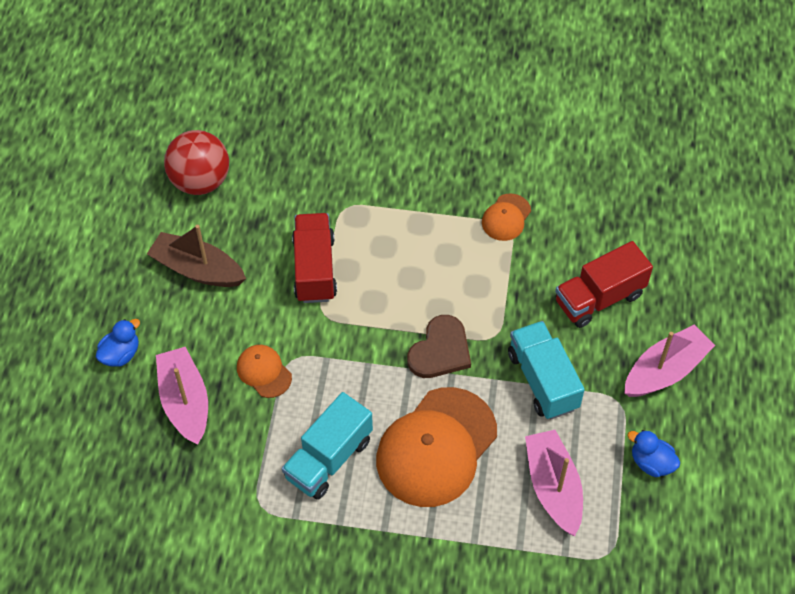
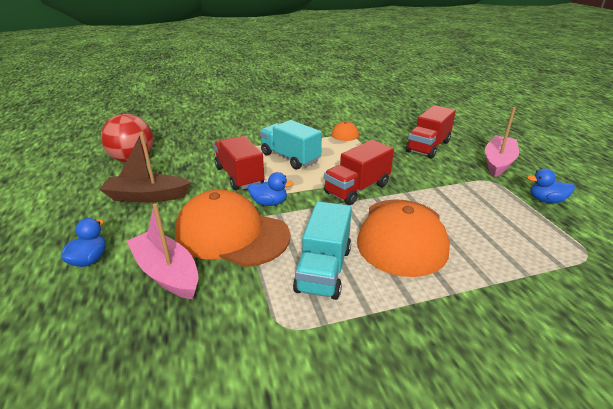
camera: 25 degrees left, 25 degrees down
(264, 372) = (231, 234): orange cap -> orange cap, size x2.14
(325, 336) = (269, 203): none -> blue duck
(440, 350) = (357, 189): brown heart -> red truck
(543, 380) = (436, 184): turquoise truck -> turquoise truck (290, 158)
(553, 487) = (505, 231): pink boat -> none

